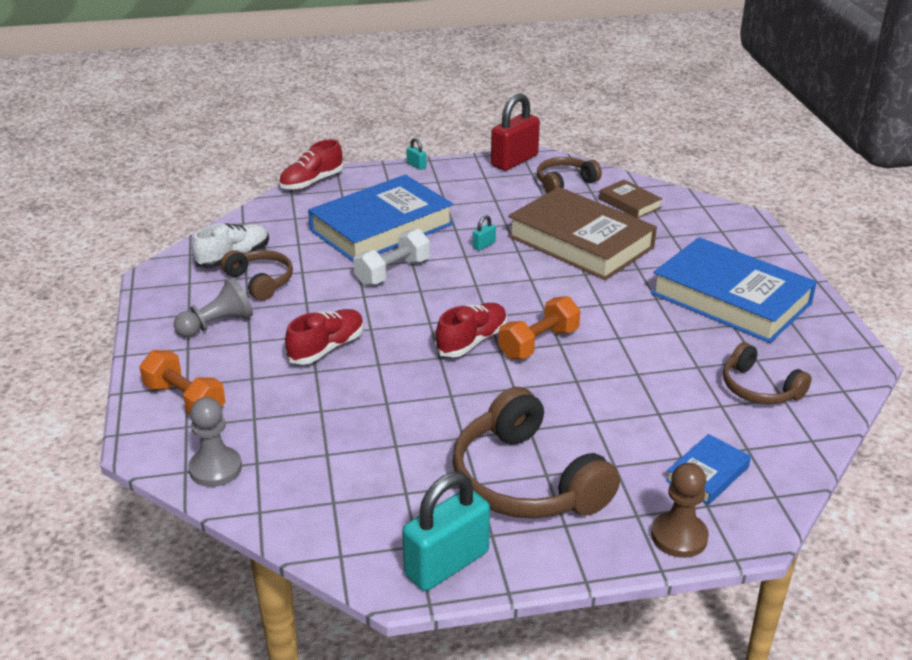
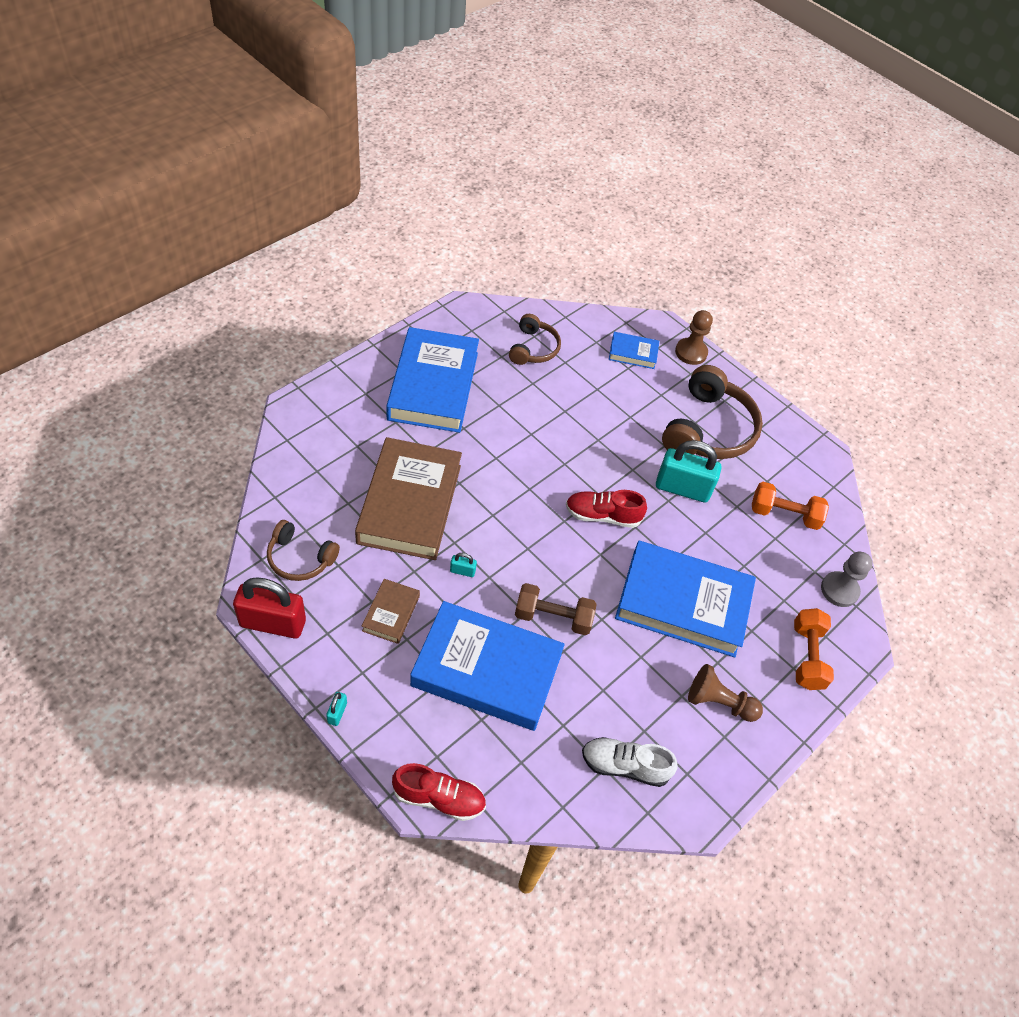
camera: 130 degrees left, 20 degrees up
(217, 324) = (719, 702): grey pawn -> brown pawn
(260, 281) = (641, 713): brown headphones -> none
(327, 348) = (683, 603): red shoe -> blue book
(393, 272) = (553, 617): white dumbbell -> brown dumbbell
(447, 563) = (795, 438): turquoise padlock -> turquoise padlock (682, 488)
(538, 343) = (574, 475): orange dumbbell -> orange dumbbell (784, 514)
(629, 203) = (314, 492): brown book -> brown book (391, 613)

